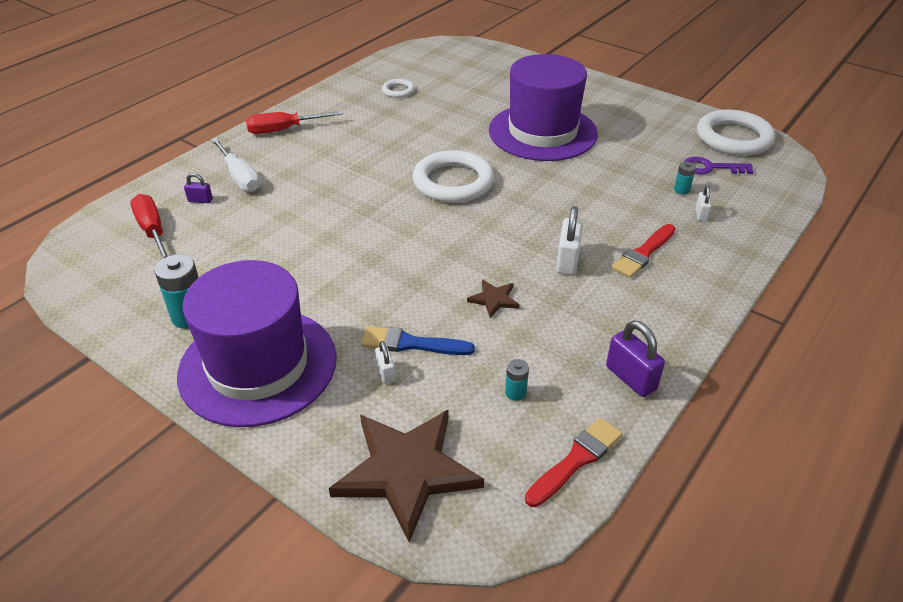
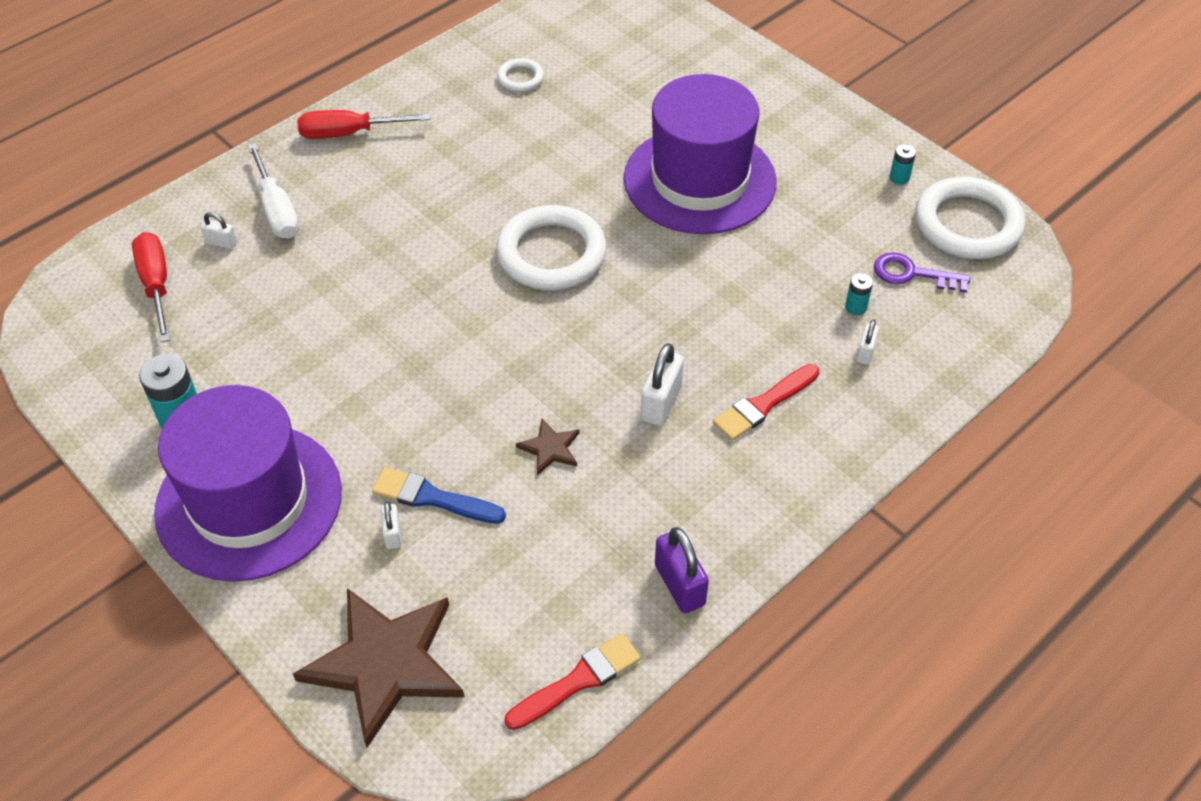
camera: 10 degrees right, 10 degrees up
(200, 200) = (221, 243): purple padlock -> white padlock
(515, 392) = (536, 583): turquoise battery -> turquoise battery (899, 178)

